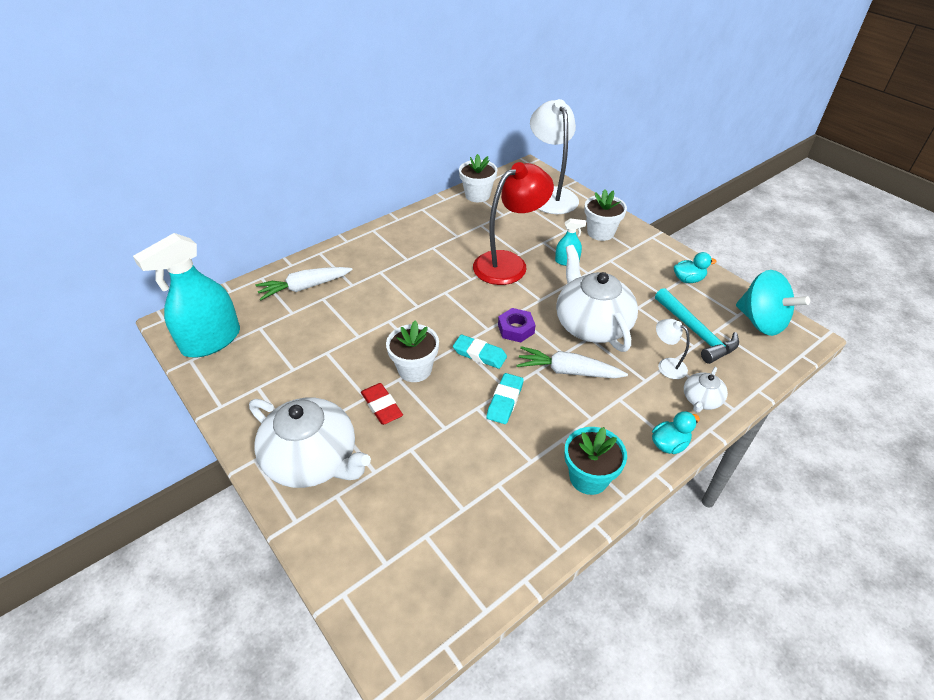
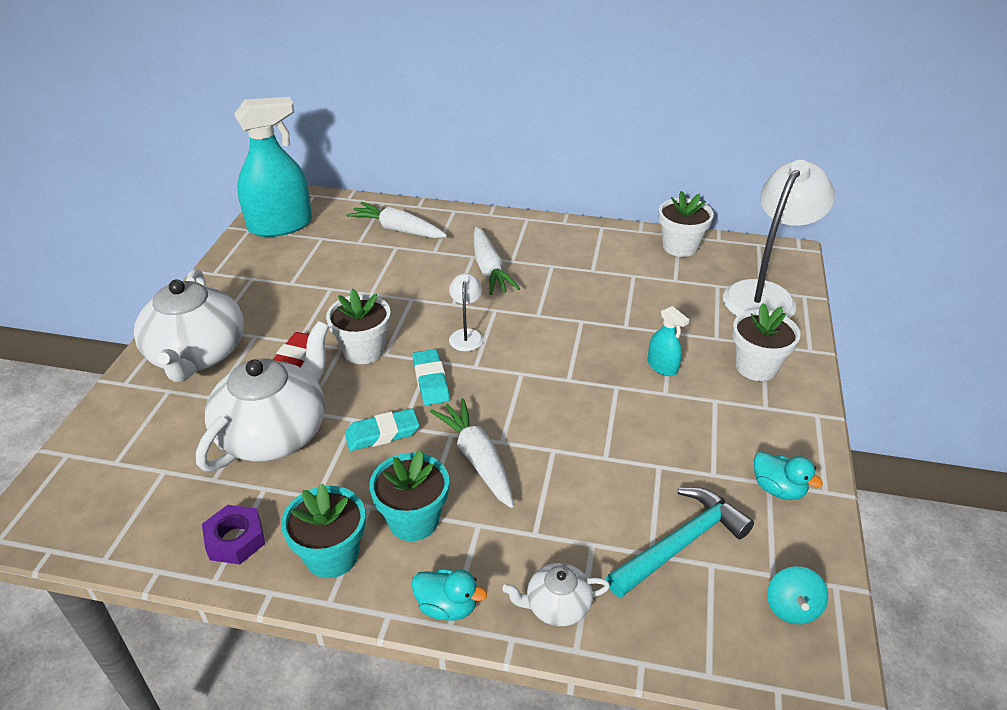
camera: 50 degrees right, 5 degrees down
(211, 341) = (280, 225): turquoise spray bottle -> turquoise spray bottle turned 150 degrees clockwise
(403, 272) = (489, 269): none -> white carrot
(509, 263) = (597, 327): red lamp -> none
(516, 329) = (498, 386): purple nut -> purple nut (235, 539)
(591, 325) = (576, 441): white teapot -> white teapot (274, 432)
(592, 424) = (413, 520): none -> turquoise flower pot
(666, 365) = (583, 542): white lamp -> white lamp (466, 335)
(696, 332) = (680, 544): turquoise hammer -> turquoise hammer turned 150 degrees counterclockwise
(761, 322) = (791, 608): turquoise spinning top -> turquoise spinning top, size x0.51

